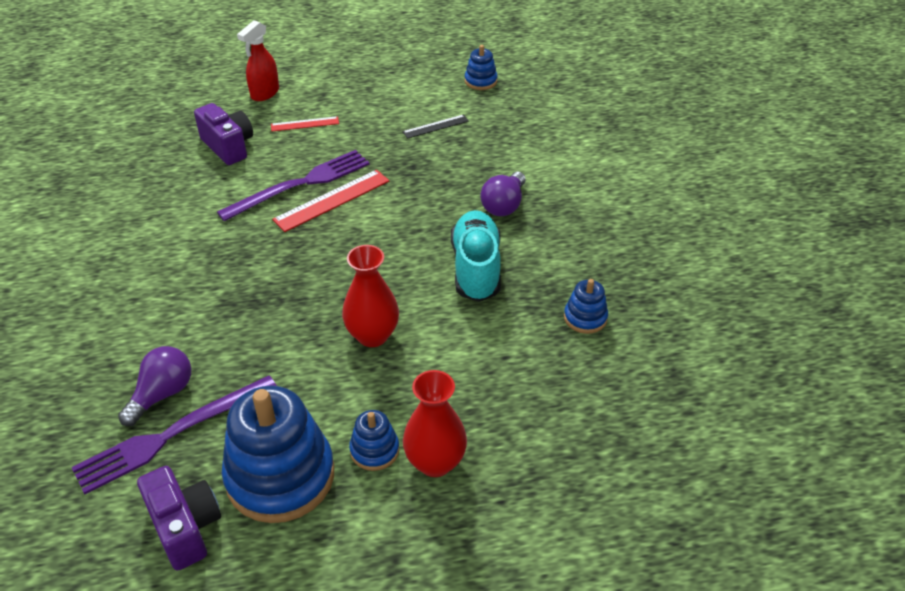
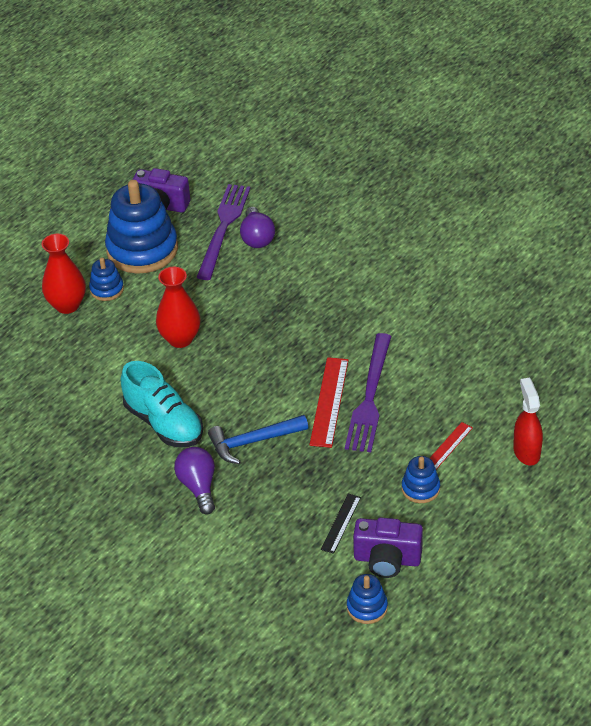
camera: 140 degrees right, 0 degrees up
(228, 146) = (470, 387): purple camera -> purple camera (387, 559)
(425, 209) = (253, 442): none -> blue hammer
(585, 318) = (54, 439): blue stacking toy -> blue stacking toy (420, 488)

